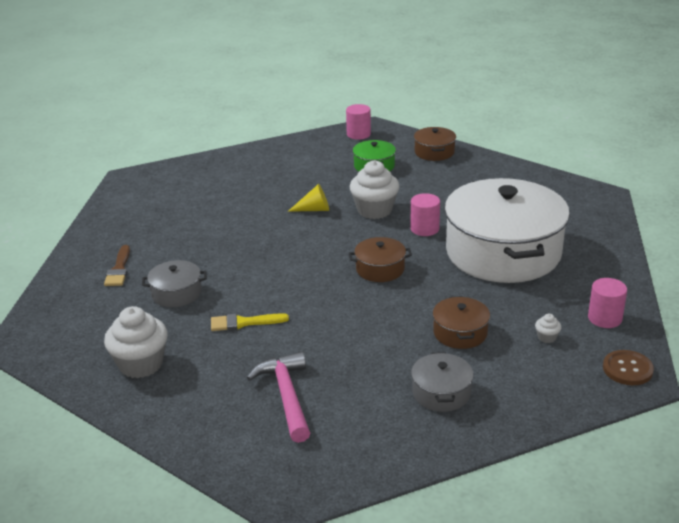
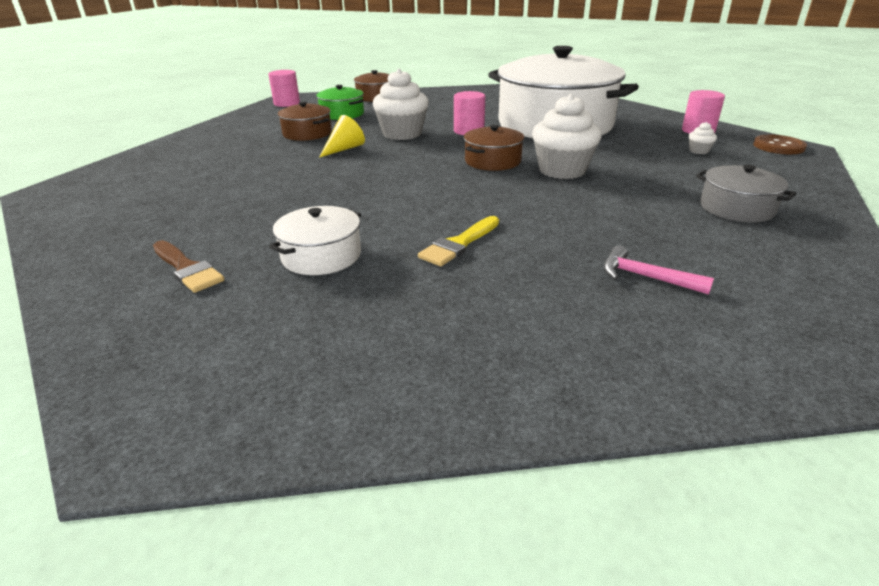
camera: 45 degrees left, 0 degrees up
(141, 364) = (421, 344): white cupcake -> white cupcake (562, 170)
(176, 293) = (321, 256): grey pot -> white pot
(287, 396) = (646, 277): pink hammer -> pink hammer, size x0.59
(460, 333) = (646, 171): brown pot -> brown pot (307, 133)

